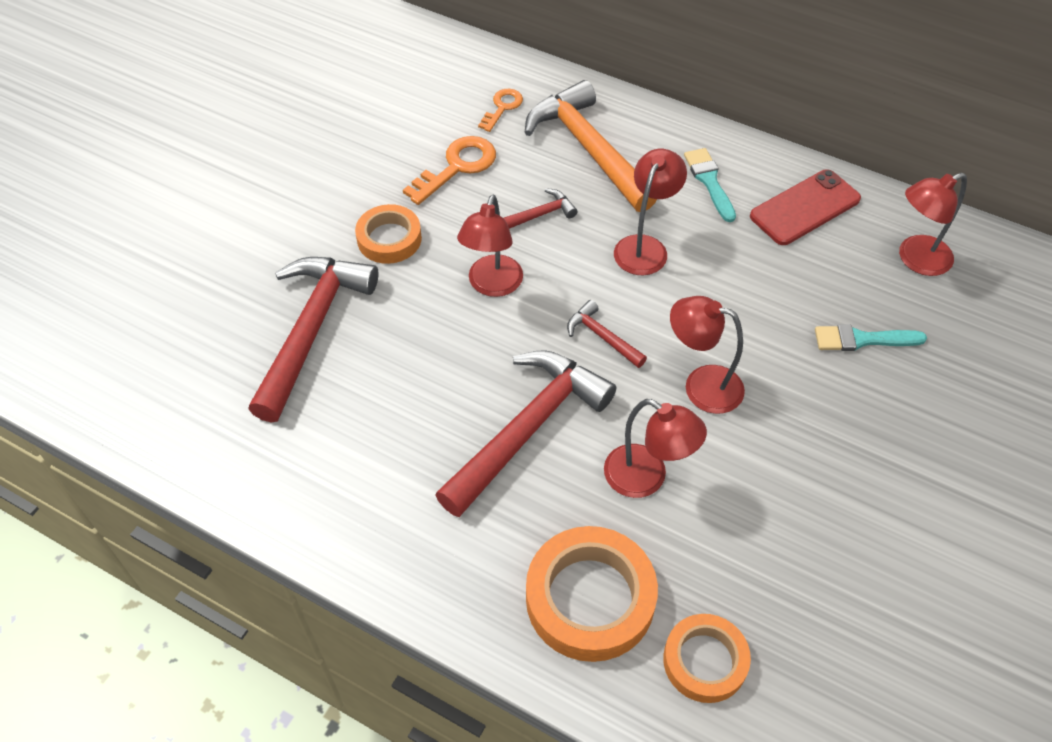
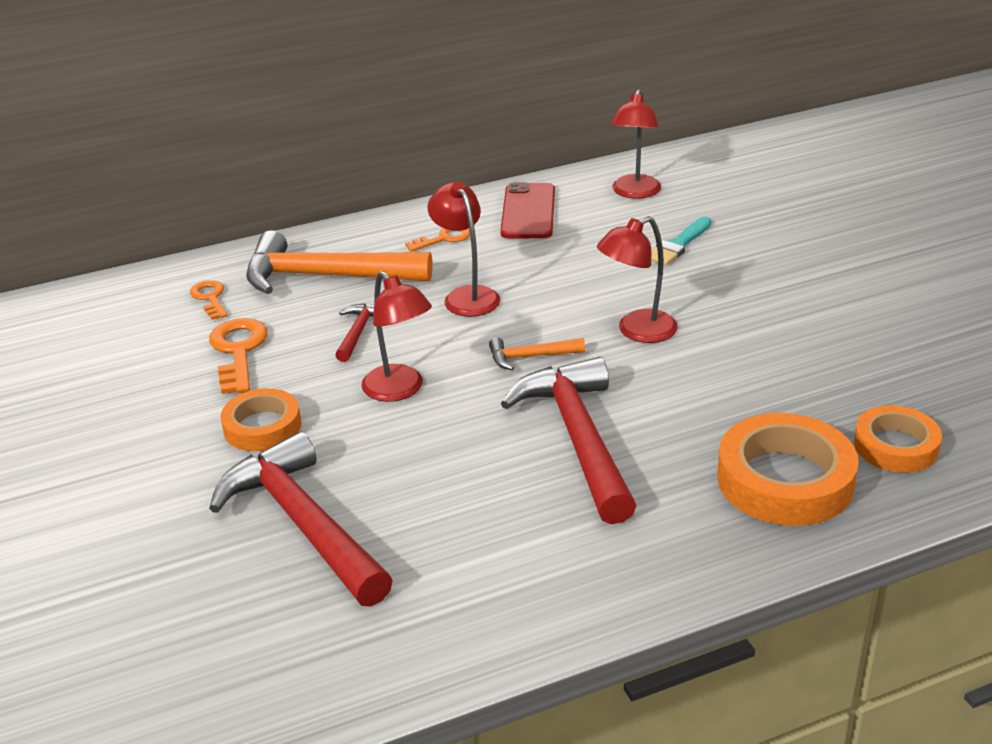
camera: 50 degrees left, 20 degrees down
(602, 337) = (530, 357): red hammer -> orange hammer
(646, 478) = (696, 398): red lamp -> none
(709, 181) = (444, 238): turquoise brush -> orange key

